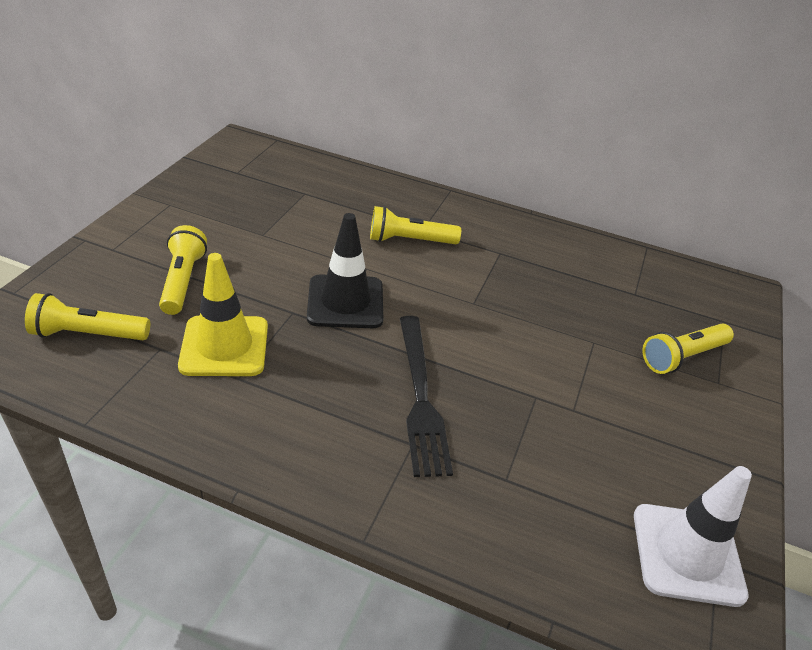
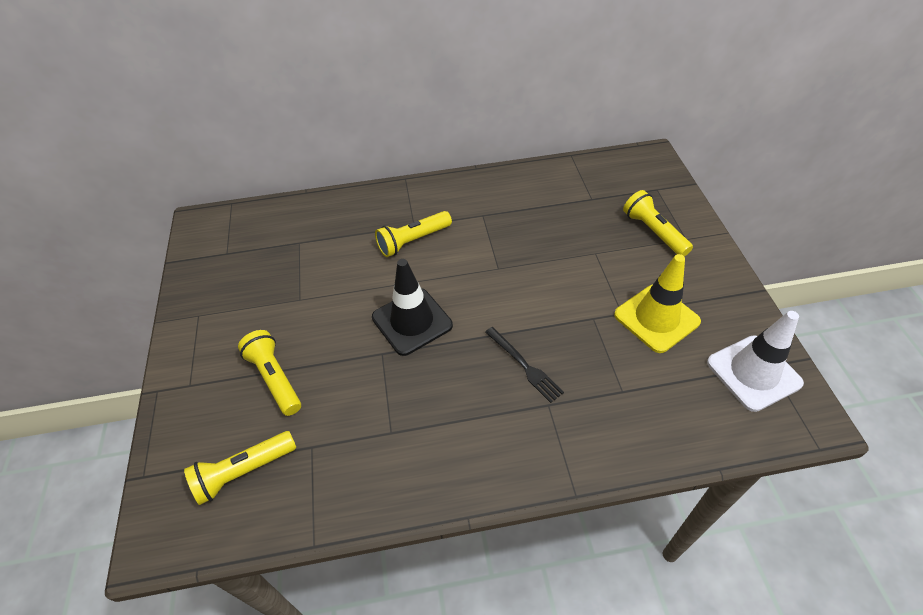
camera: 25 degrees left, 10 degrees up
(224, 346) = (358, 413): yellow traffic cone -> yellow traffic cone (656, 318)
(420, 396) = (524, 365): black fork -> black fork, size x0.61
(682, 357) = (653, 232): yellow flashlight -> yellow flashlight turned 120 degrees clockwise

